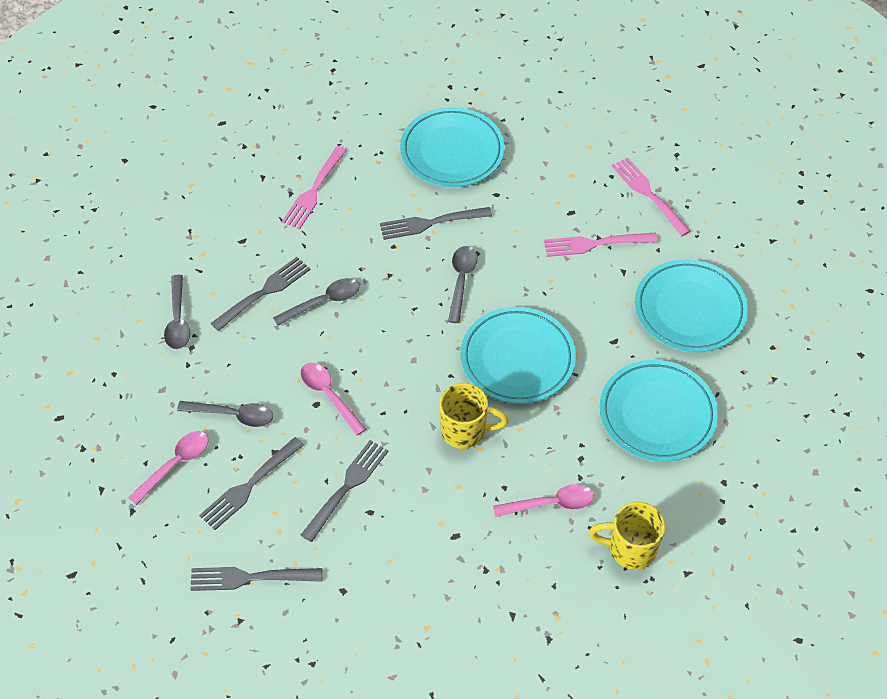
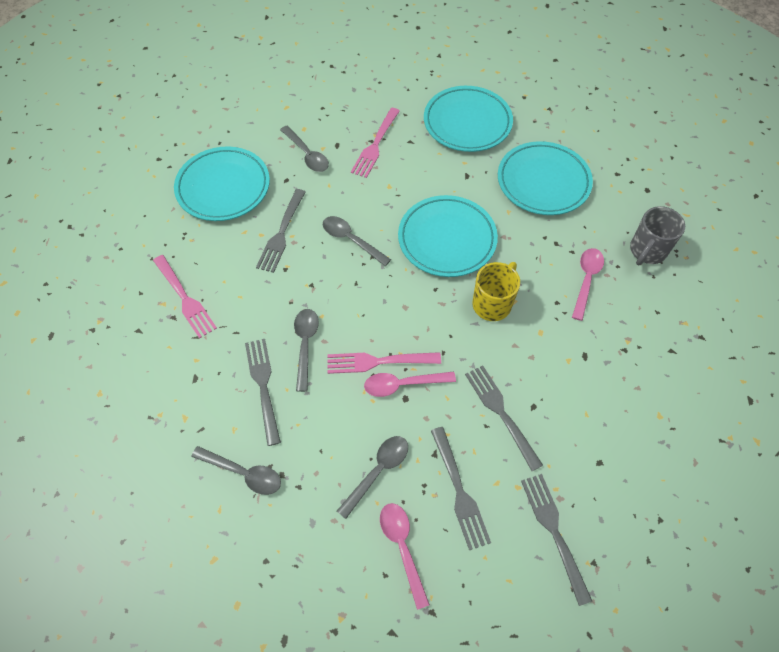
camera: 60 degrees left, 5 degrees up
(251, 577) = (555, 532): grey fork -> grey fork turned 135 degrees clockwise
(540, 194) = (307, 154): none -> grey spoon
(630, 549) = (647, 251): yellow mug -> grey mug
(649, 195) = (355, 96): pink fork -> pink fork (379, 361)

